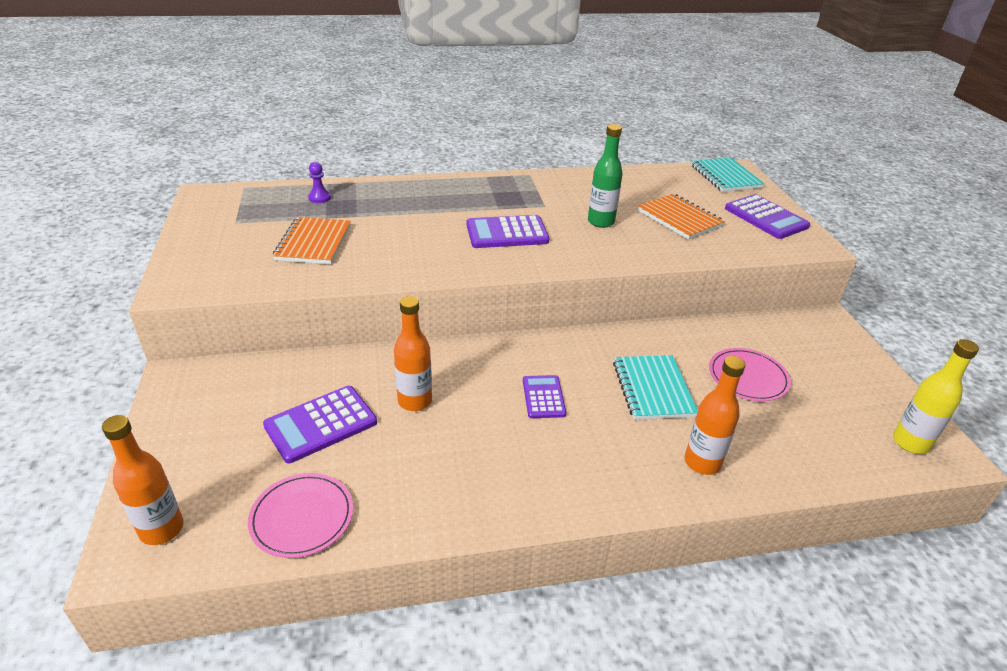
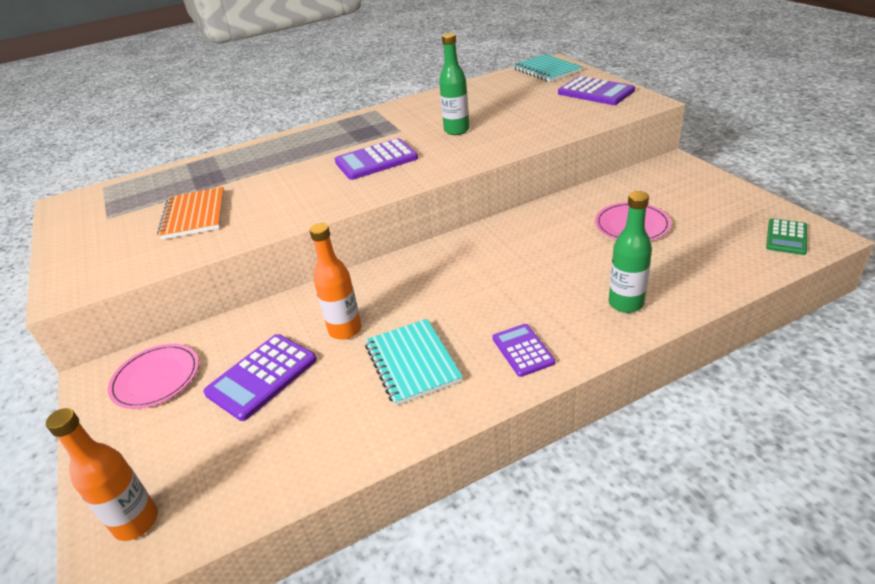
camera: 10 degrees left, 0 degrees up
(302, 517) = (278, 464): pink plate -> pink plate (156, 378)
(319, 198) = (183, 177): purple pawn -> none
(543, 397) = (463, 292): purple calculator -> purple calculator (523, 350)
(653, 389) = (556, 257): turquoise notebook -> turquoise notebook (412, 363)
(679, 218) = (523, 111): orange notebook -> none
(702, 462) = (626, 303): orange bottle -> green bottle
(910, 443) = (786, 237): yellow bottle -> green calculator

